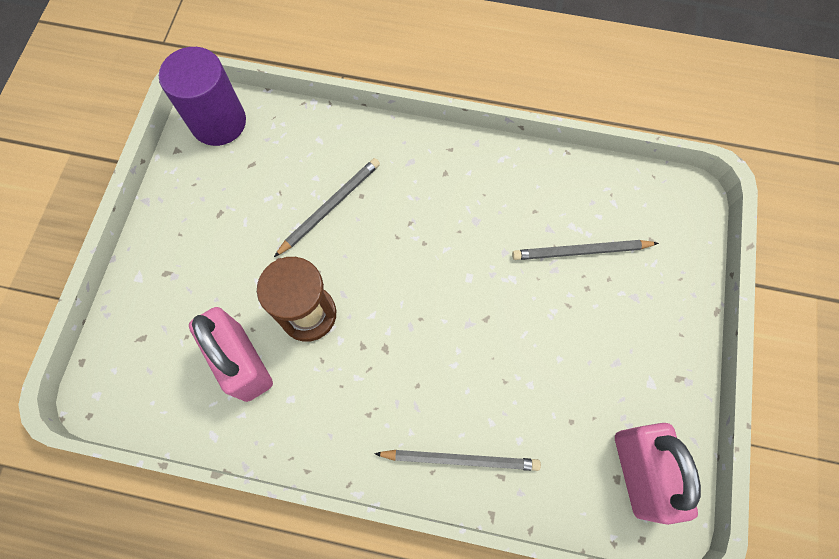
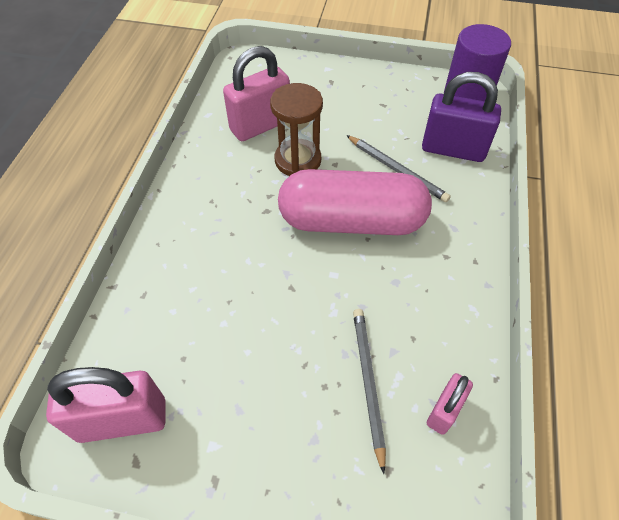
camera: 90 degrees right, 15 degrees down
(302, 148) = (453, 149): none -> purple padlock
(401, 257) = (352, 221): none -> pink capsule
(460, 459) = (164, 264): grey pencil -> none
(599, 194) = (444, 411): none -> pink padlock

